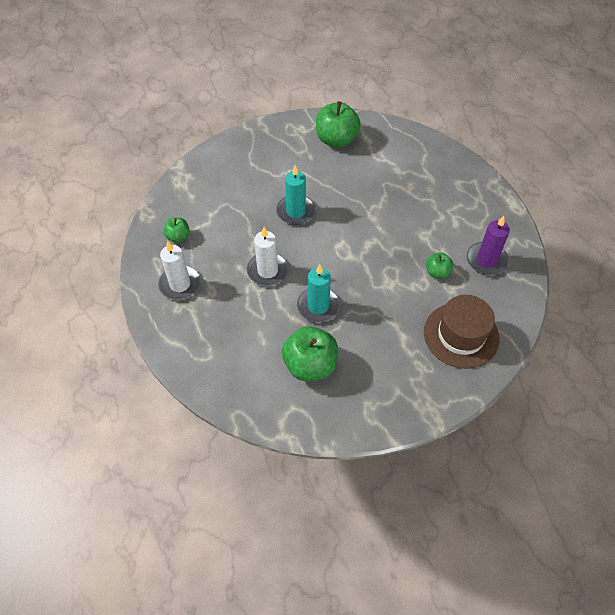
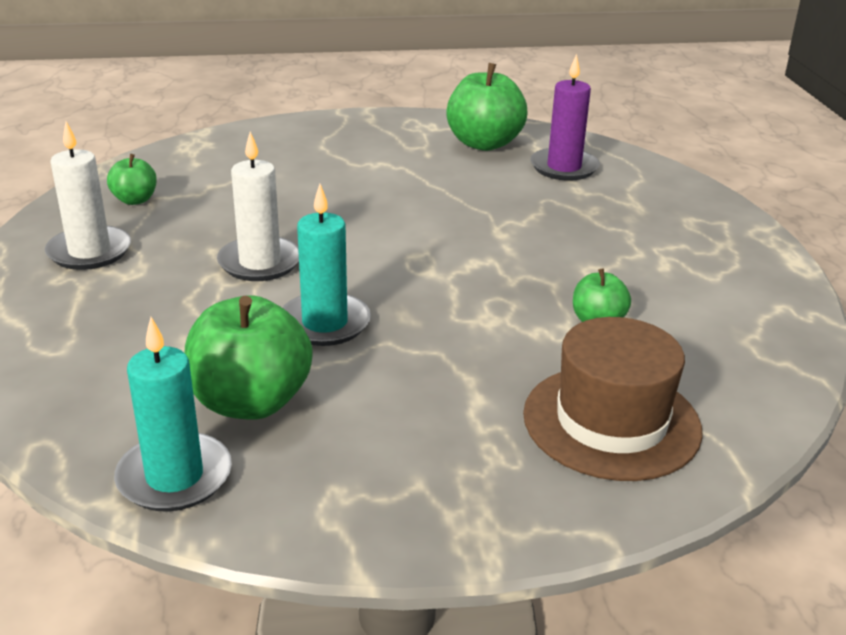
camera: 15 degrees right, 25 degrees down
(296, 211) = (361, 205): turquoise candle -> turquoise candle (174, 477)
(486, 260) = (712, 323): purple candle -> purple candle (564, 167)

